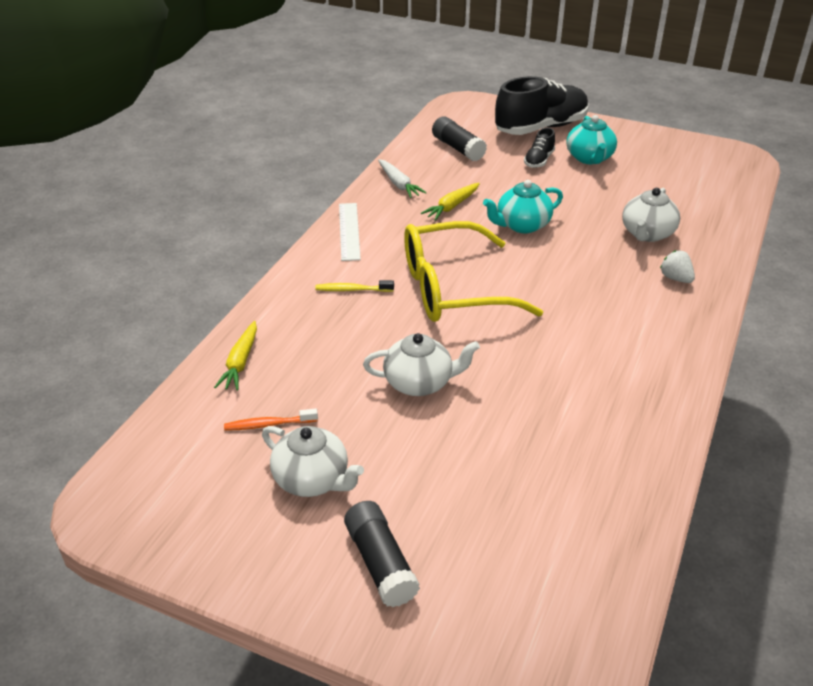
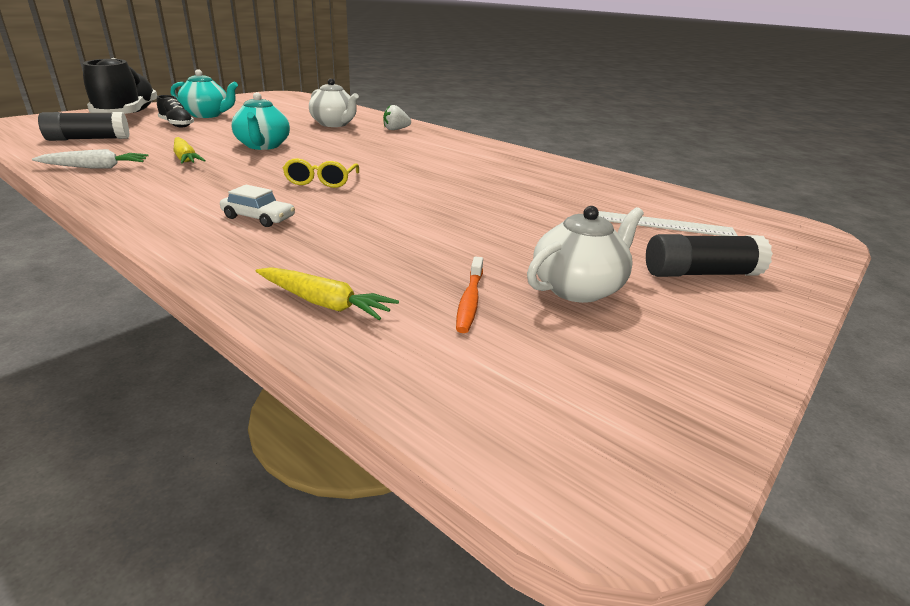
camera: 75 degrees left, 10 degrees down
(349, 231) = (138, 201): white ruler -> white ruler (665, 224)
(352, 290) = (258, 218): yellow toothbrush -> white car
(419, 383) = (451, 216): white teapot -> none
(452, 289) = (321, 181): yellow glasses -> yellow glasses, size x0.45

